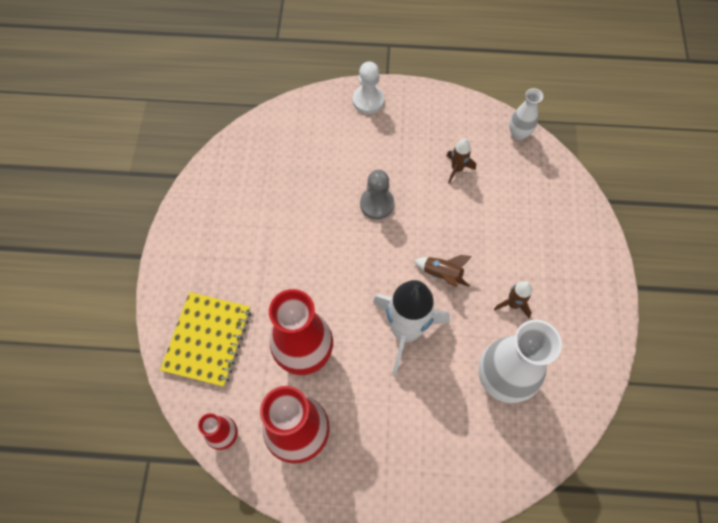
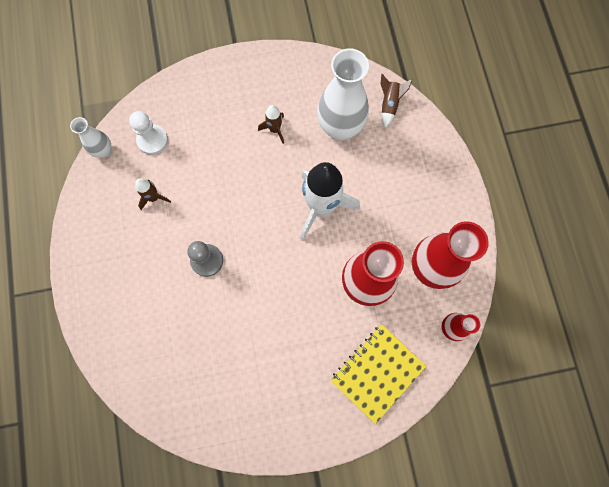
camera: 105 degrees left, 10 degrees up
(208, 339) = (377, 372): yellow notebook -> yellow notebook turned 45 degrees counterclockwise
(368, 100) = (89, 298): white pawn -> white pawn (152, 140)
(442, 274) = (263, 189): brown rocket -> brown rocket (389, 104)

